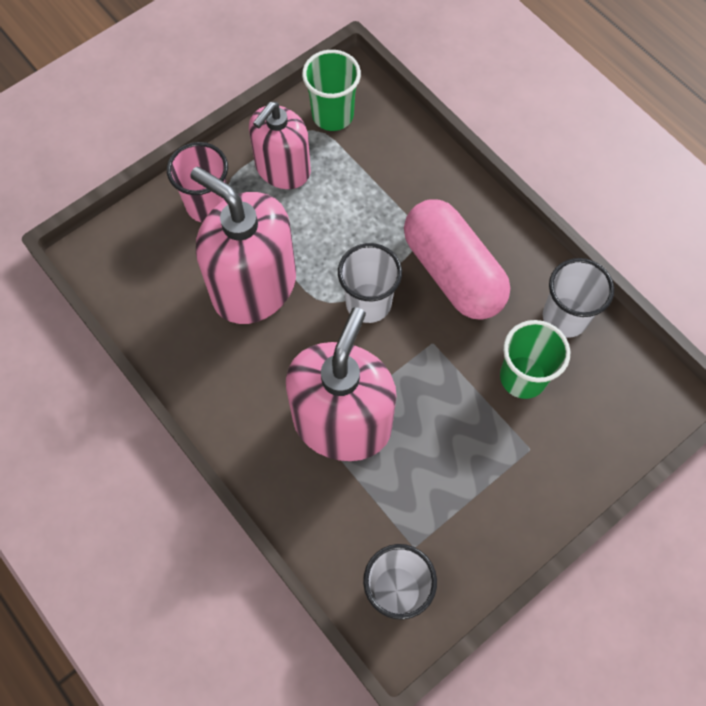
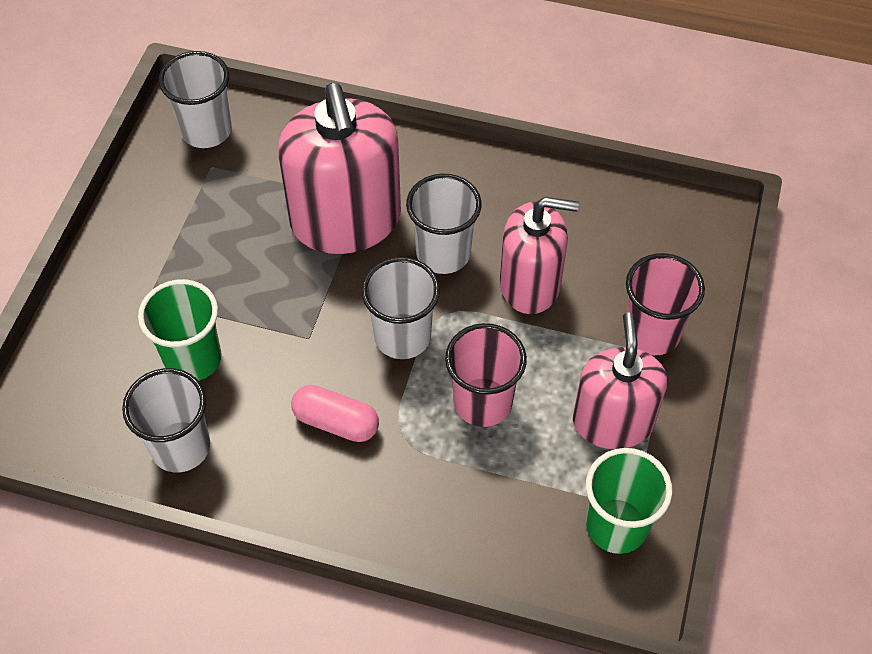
camera: 145 degrees right, 10 degrees down
(254, 286) = (530, 284): pink soap dispenser -> pink soap dispenser, size x0.66
(293, 348) = (443, 253): none -> white cup
(351, 228) = (482, 402): none -> pink cup
(453, 272) = (336, 422): pink capsule -> pink capsule, size x0.51

